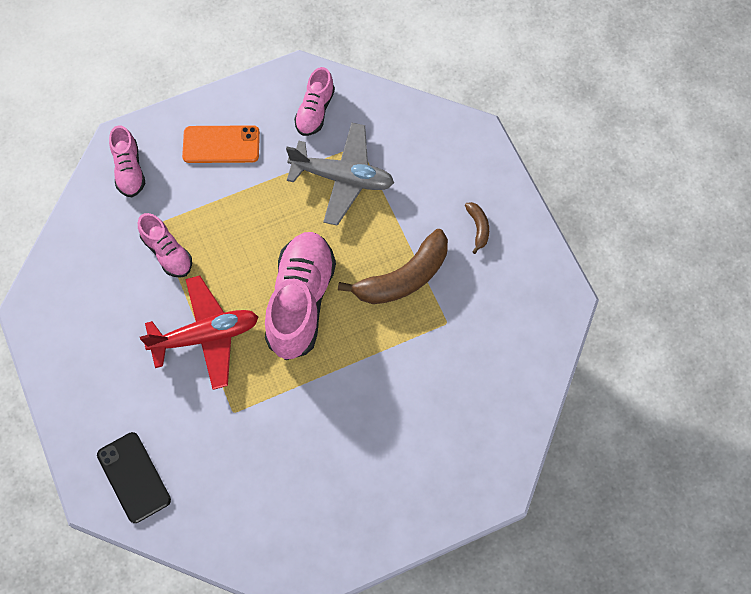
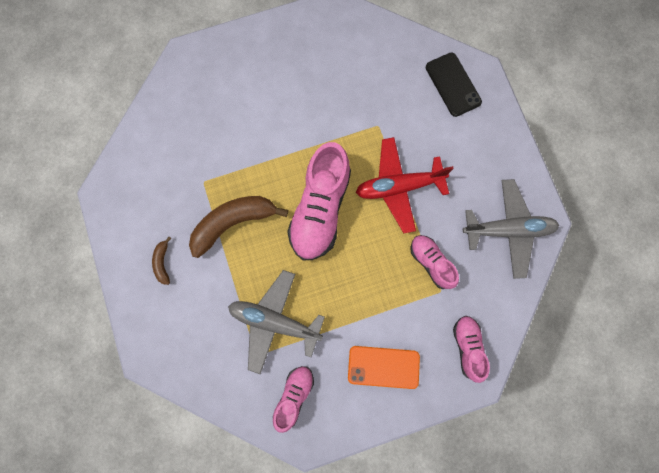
camera: 175 degrees left, 10 degrees up
(74, 296) = (508, 230): none -> grey plane

